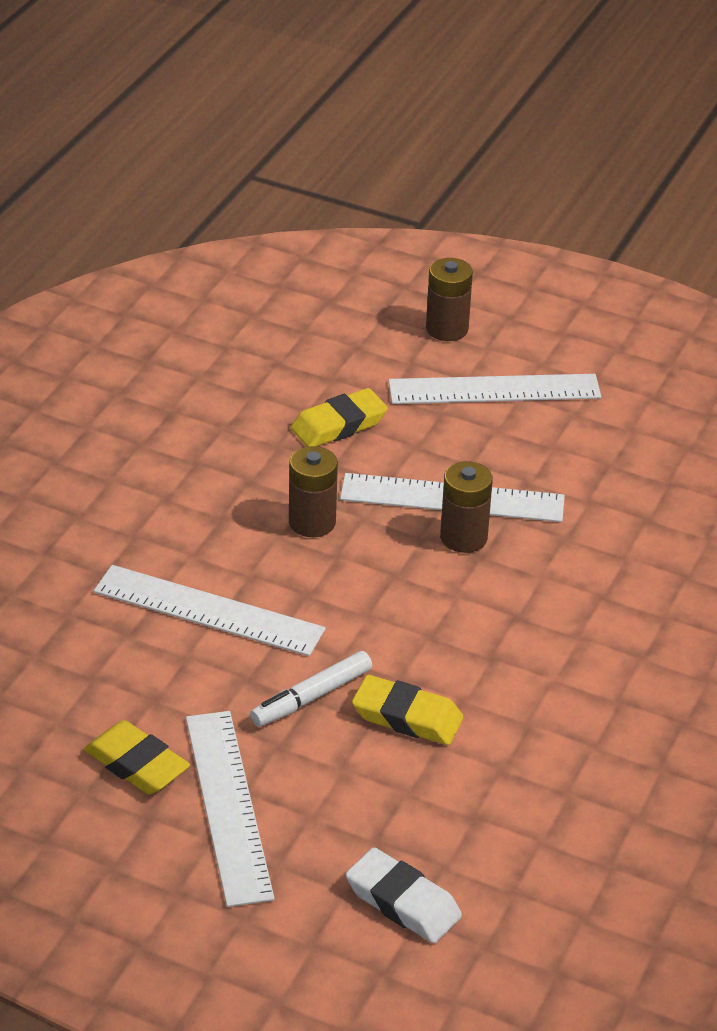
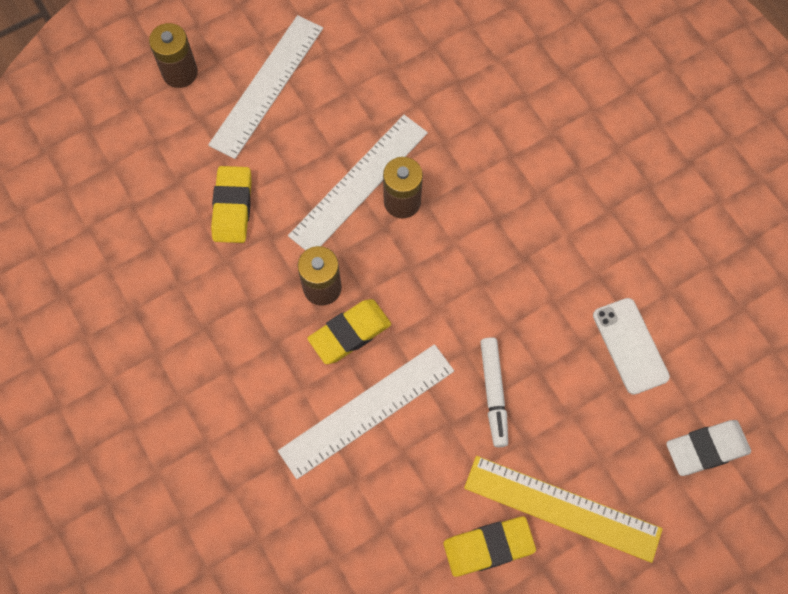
camera: 55 degrees left, 30 degrees up
(228, 806) = (562, 508): white ruler -> yellow ruler
(407, 717) = (548, 344): yellow eraser -> yellow eraser (350, 333)
(468, 785) = (630, 346): none -> white phone

